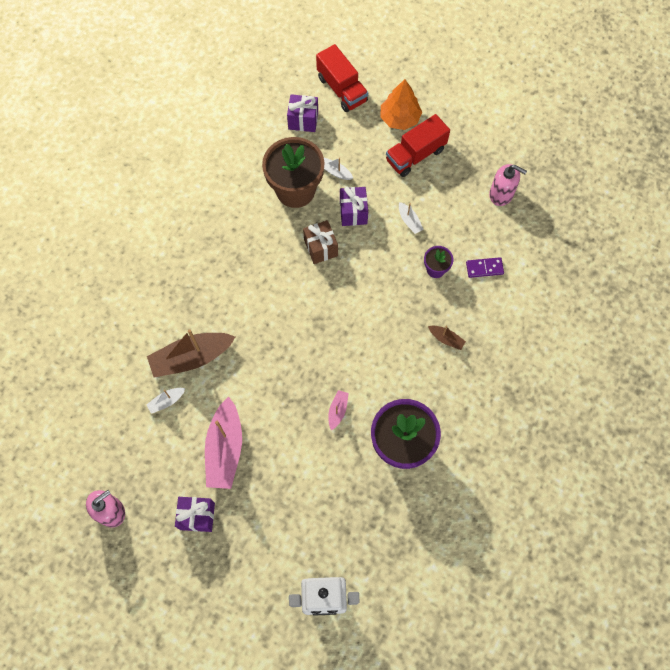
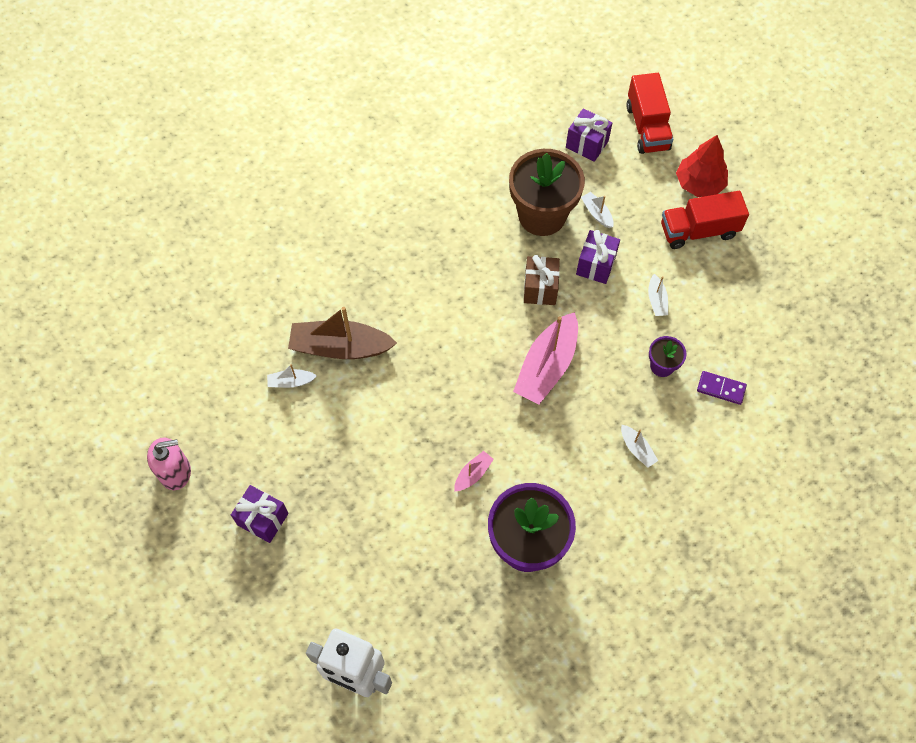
camera: 25 degrees right, 5 degrees down
(225, 449) = (328, 460): pink boat -> pink boat (547, 366)
(399, 118) = (699, 184): orange tree -> red tree
(446, 339) = (637, 449): brown boat -> white boat
(501, 194) = (781, 314): pink soap dispenser -> none

